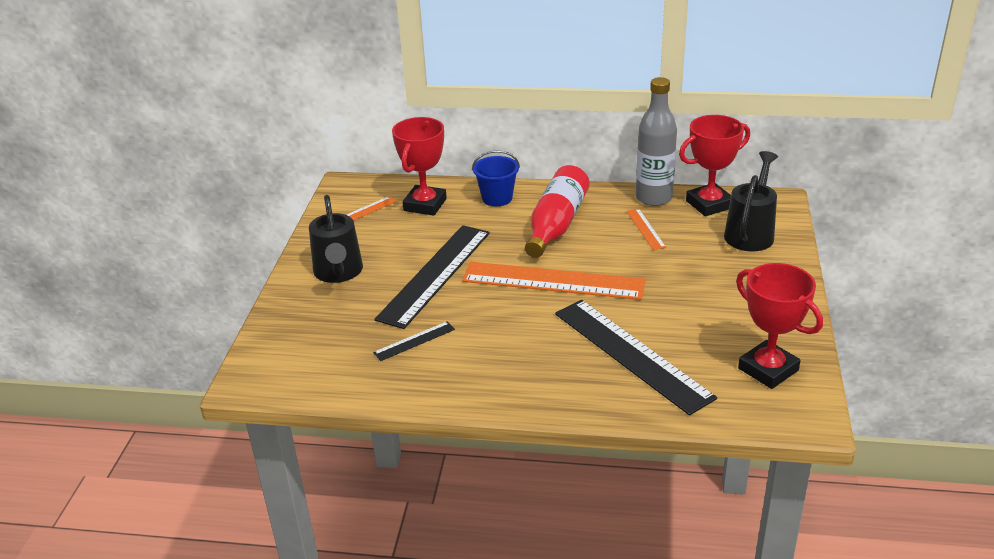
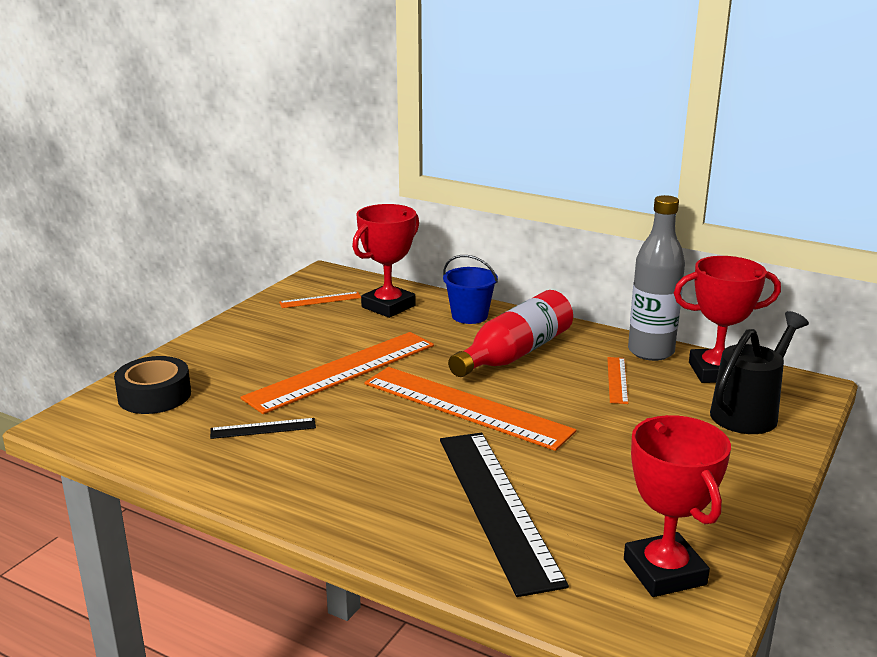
camera: 20 degrees right, 10 degrees down
(300, 336) = (154, 395): none -> black tape
(339, 273) = (246, 347): black watering can -> none
(435, 274) = (342, 371): black ruler -> orange ruler

